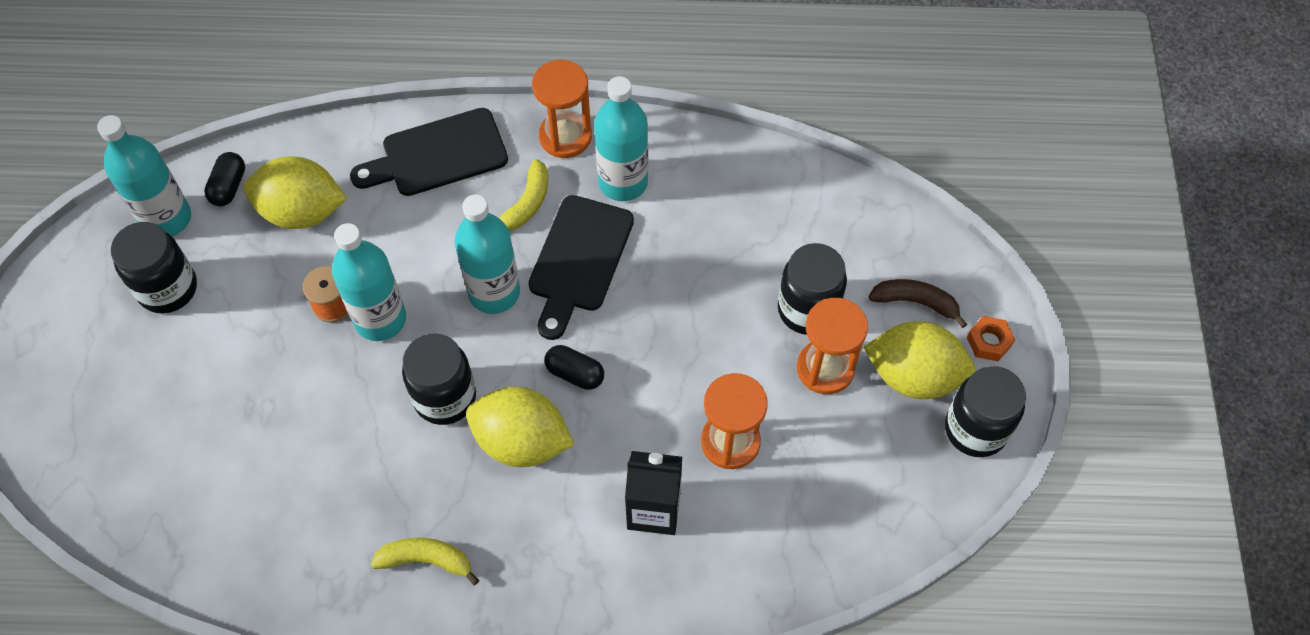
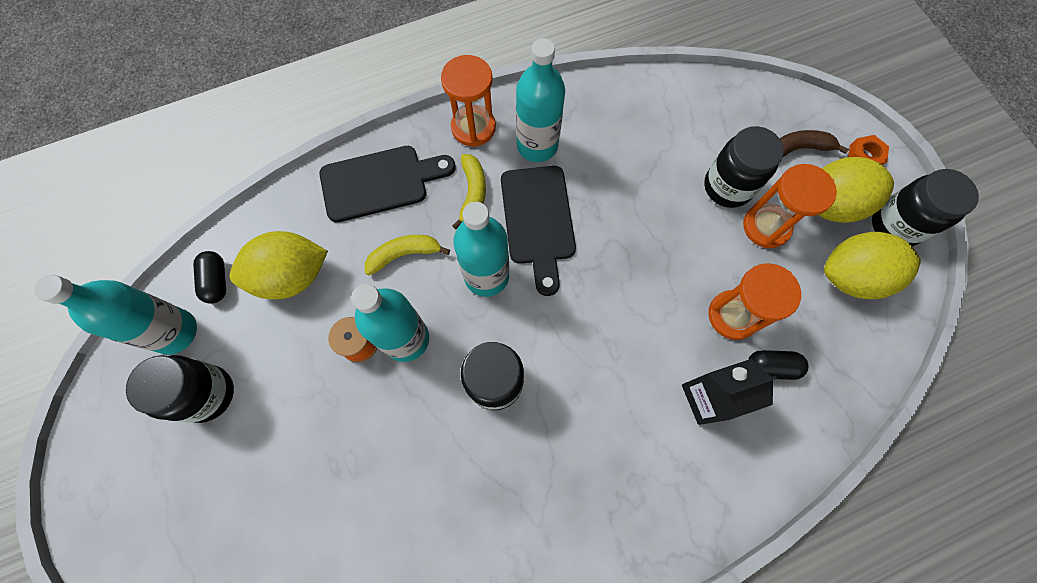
camera: 25 degrees left, 10 degrees up
(426, 560) = (556, 531): yellow banana -> yellow banana (404, 254)
(437, 155) = (380, 182): black cutting board -> black cutting board turned 150 degrees counterclockwise
(522, 442) = (576, 390): yellow lemon -> yellow lemon (851, 276)
(575, 373) = (586, 314): black capsule -> black capsule (771, 367)

